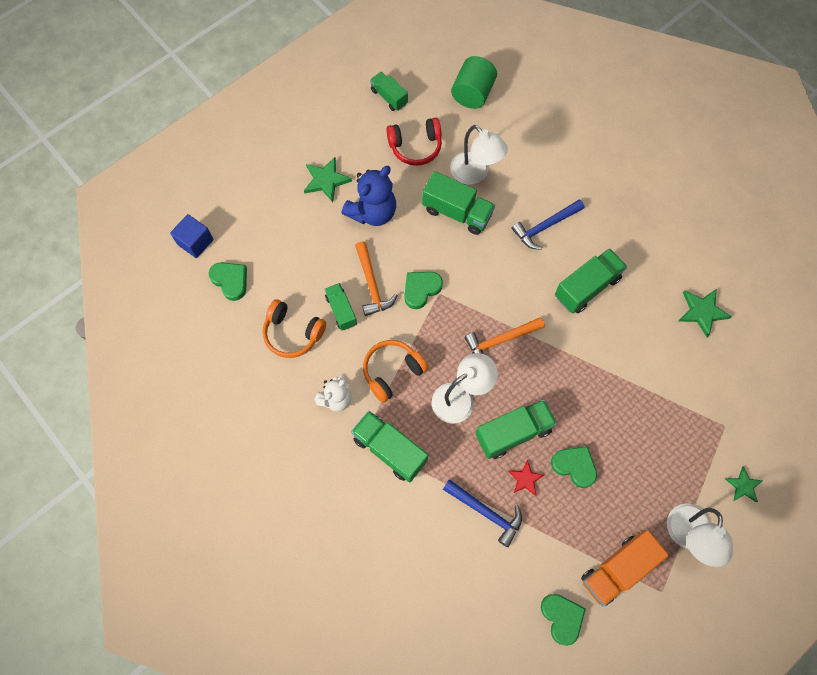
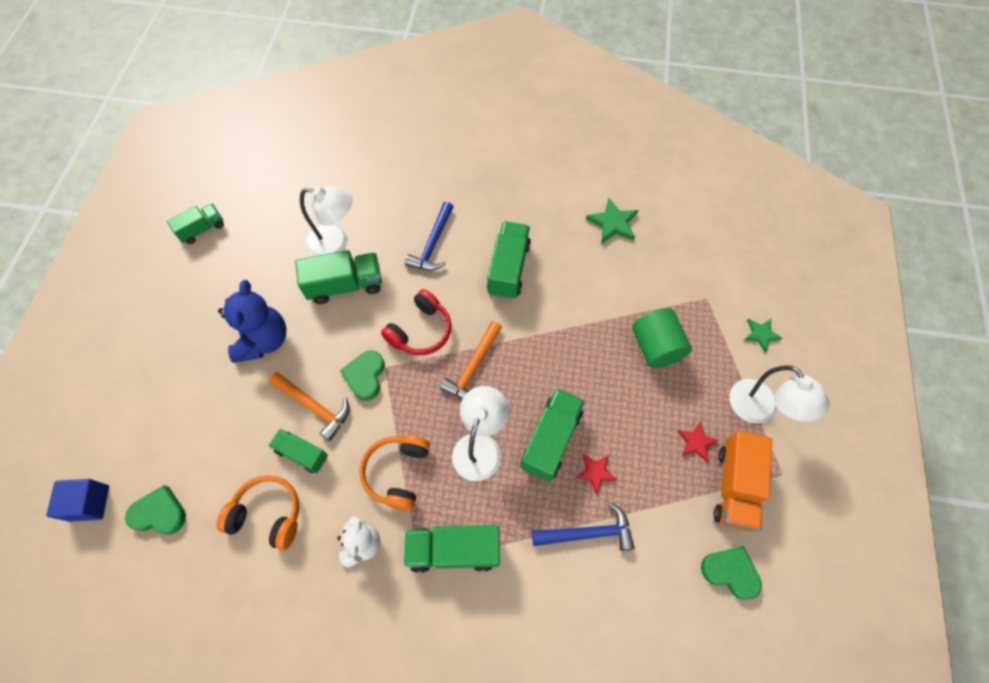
camera: 40 degrees left, 5 degrees down
(292, 333) = (268, 514): orange headphones -> orange headphones turned 150 degrees counterclockwise
(326, 180) = (193, 343): green star -> none
(389, 97) = (202, 229): green truck -> green truck turned 135 degrees clockwise
(415, 147) = (261, 255): red headphones -> red headphones (421, 331)
(472, 93) = (280, 178): green cylinder -> green cylinder (656, 347)
(574, 466) = (625, 426): green heart -> none
(617, 518) = (696, 442): none -> red star

